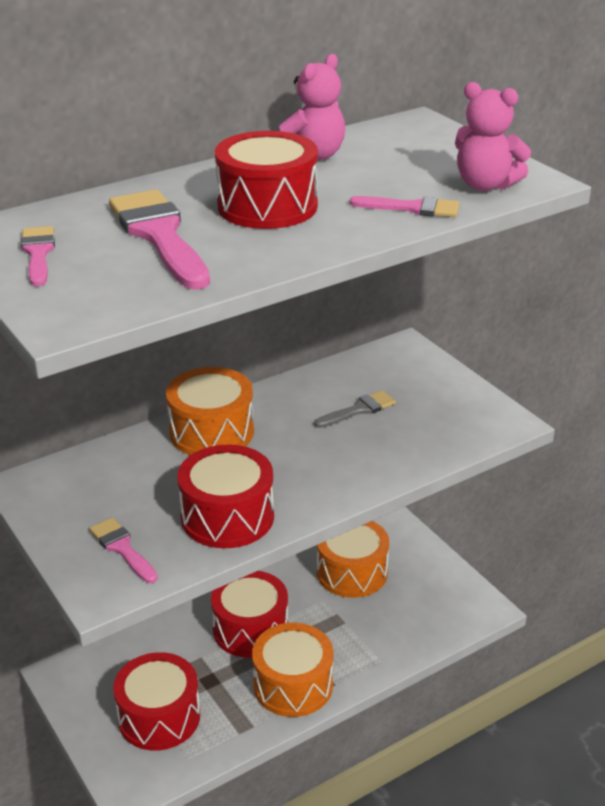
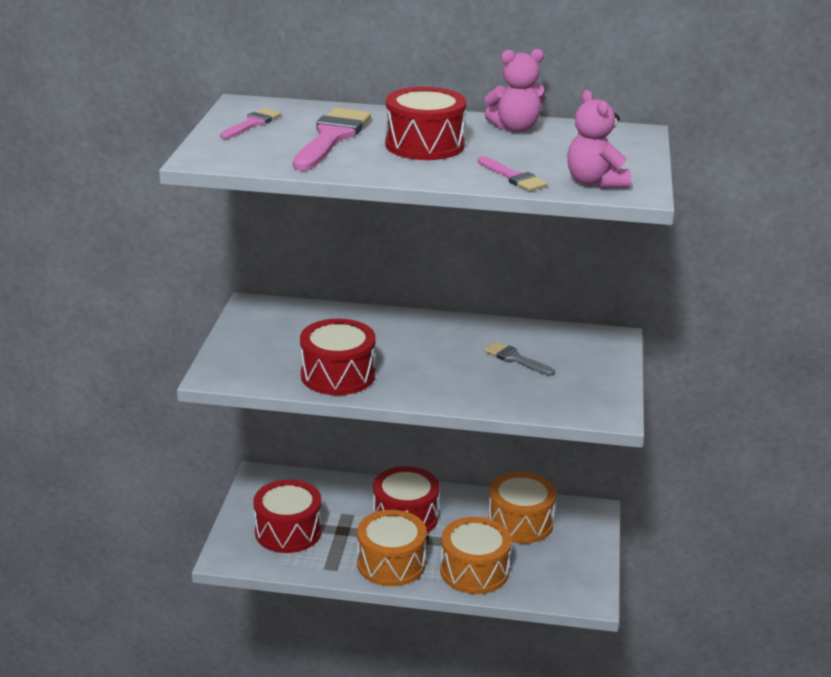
camera: 40 degrees right, 5 degrees down
(122, 548) = (256, 361): pink brush -> none
(211, 432) = (399, 327): orange drum -> orange drum (474, 571)
(359, 410) = (515, 359): grey brush -> grey brush turned 150 degrees counterclockwise

